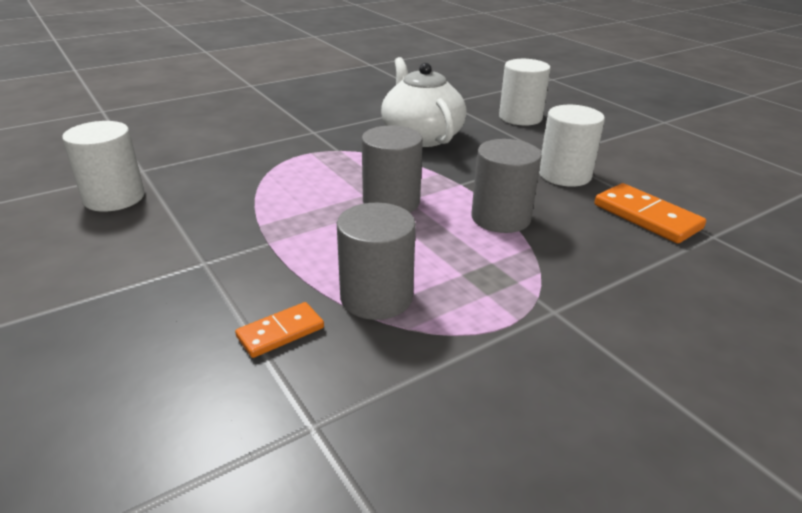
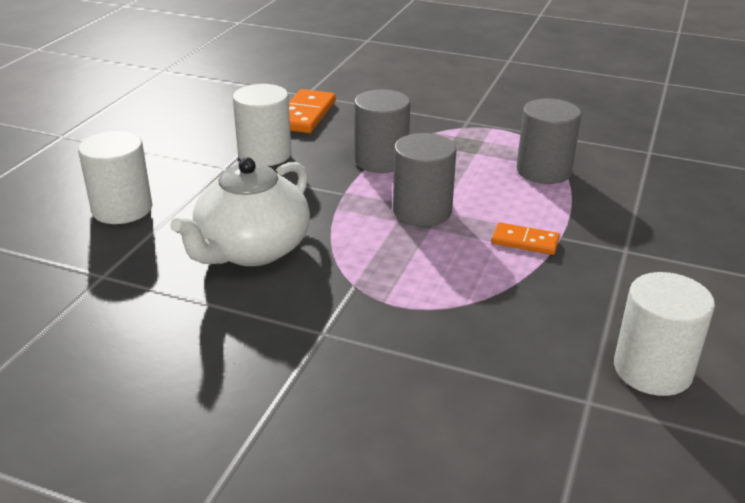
camera: 125 degrees left, 0 degrees up
(280, 332) = (622, 186): orange domino -> orange domino (525, 241)

